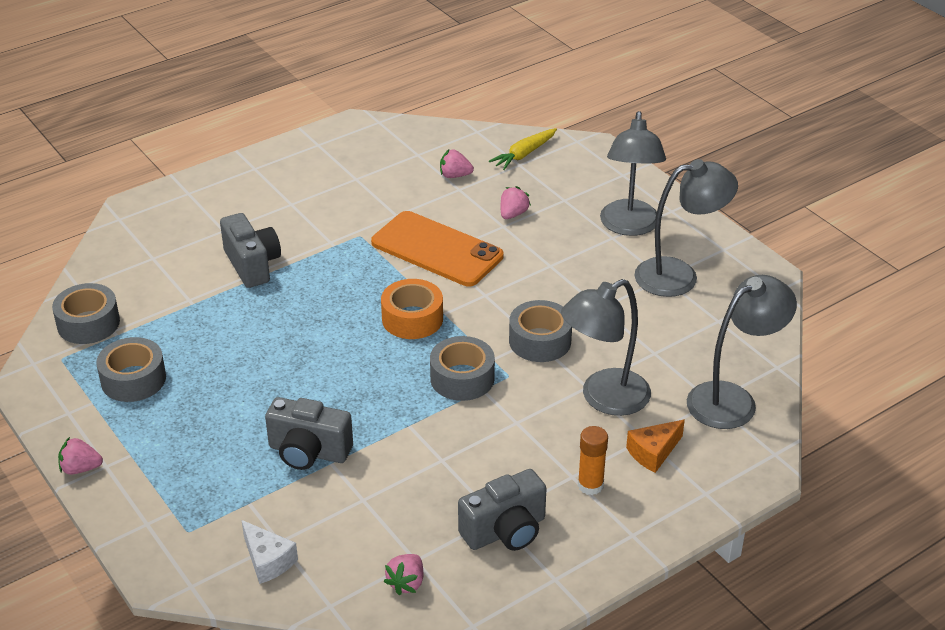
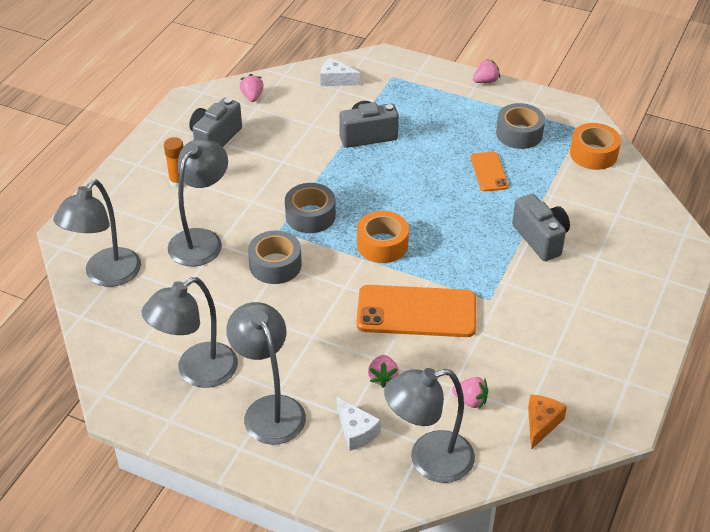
camera: 150 degrees right, 5 degrees up
(88, 323) = (593, 154): grey tape -> orange tape
(221, 349) = (489, 172): none -> orange phone
(252, 265) = (540, 239): grey camera -> grey camera turned 150 degrees counterclockwise
(455, 175) = (470, 400): pink strawberry -> pink strawberry turned 45 degrees clockwise
(524, 154) = (428, 460): yellow carrot -> grey lamp
(566, 189) = (356, 431): none -> white cheese
(653, 452) = (147, 216): orange cheese -> orange cheese (541, 424)

